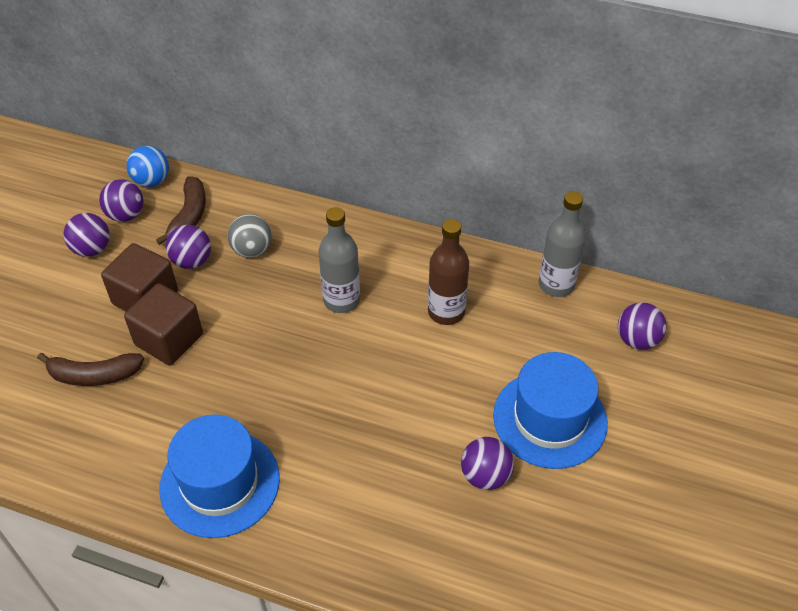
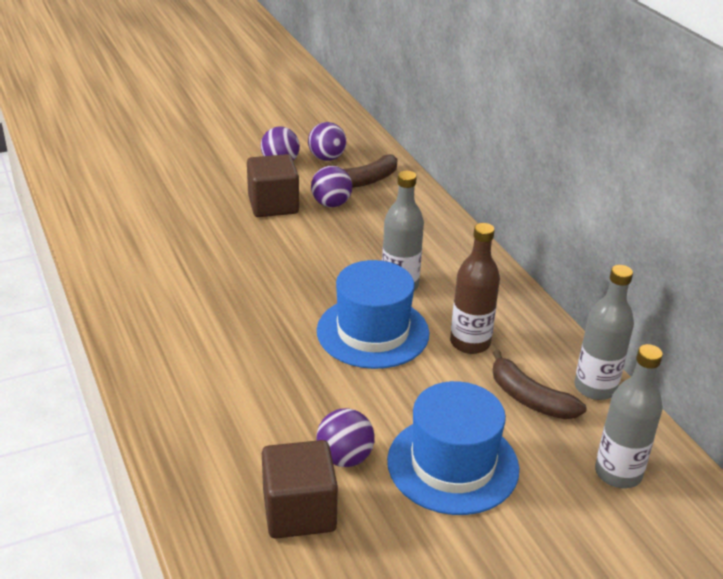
camera: 45 degrees right, 15 degrees down
(94, 375) = (185, 223): brown banana -> brown banana (530, 398)
(151, 181) = (370, 150): blue ball -> none
(169, 340) = (254, 234): brown cube -> brown cube (299, 511)
(220, 483) = (168, 325): blue hat -> blue hat (372, 332)
(252, 250) = (380, 221): grey ball -> none
(637, 340) = (618, 473): purple ball -> grey bottle

